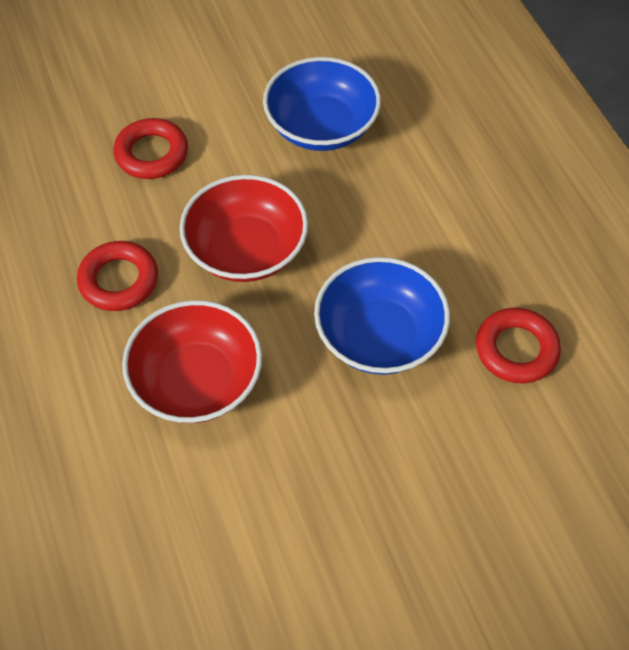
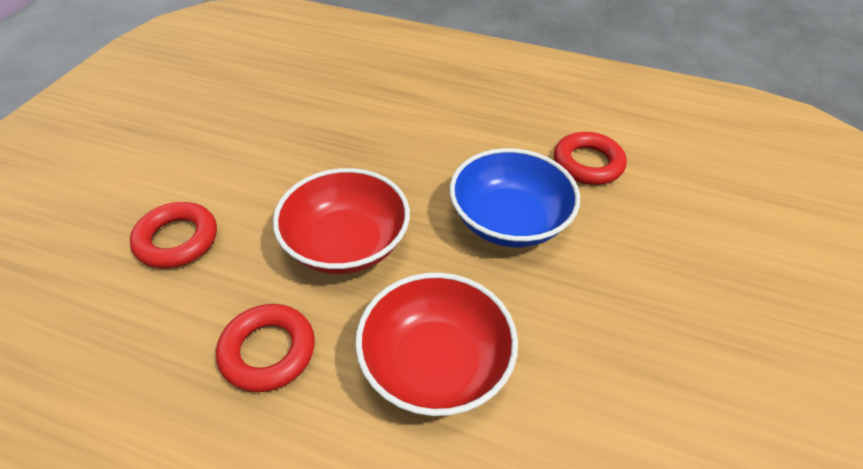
camera: 50 degrees left, 10 degrees down
(321, 126) = (296, 134): blue bowl -> none

